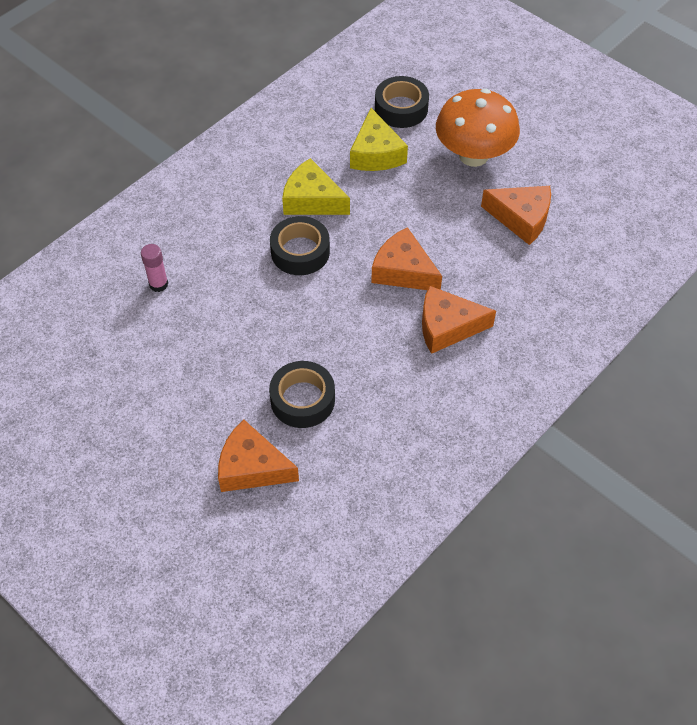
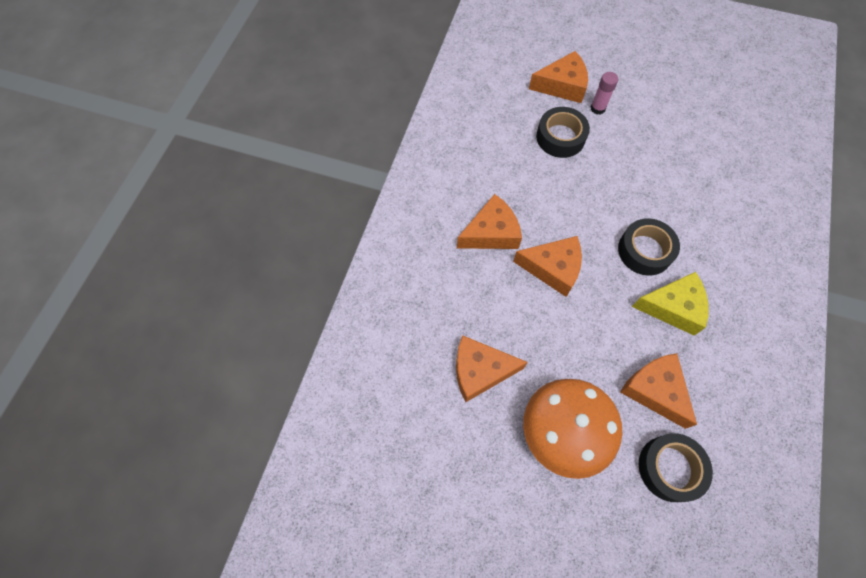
camera: 155 degrees right, 10 degrees up
(158, 284) = (724, 178): pink glue stick -> pink glue stick (597, 108)
(376, 153) = (655, 390): yellow cheese -> orange cheese

